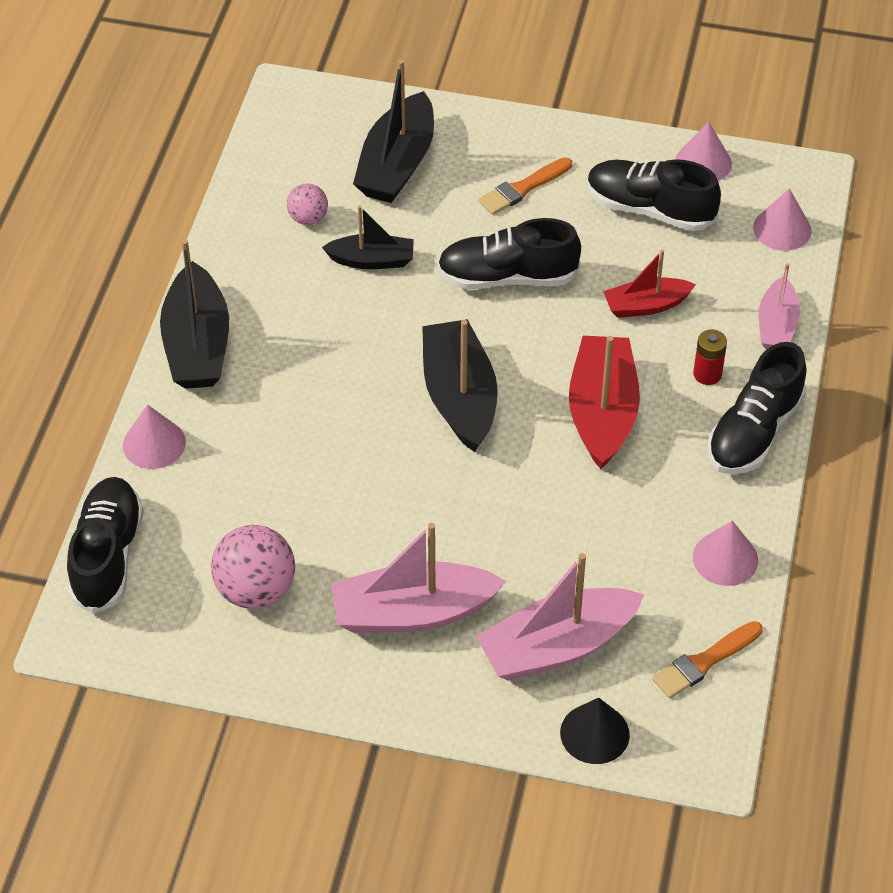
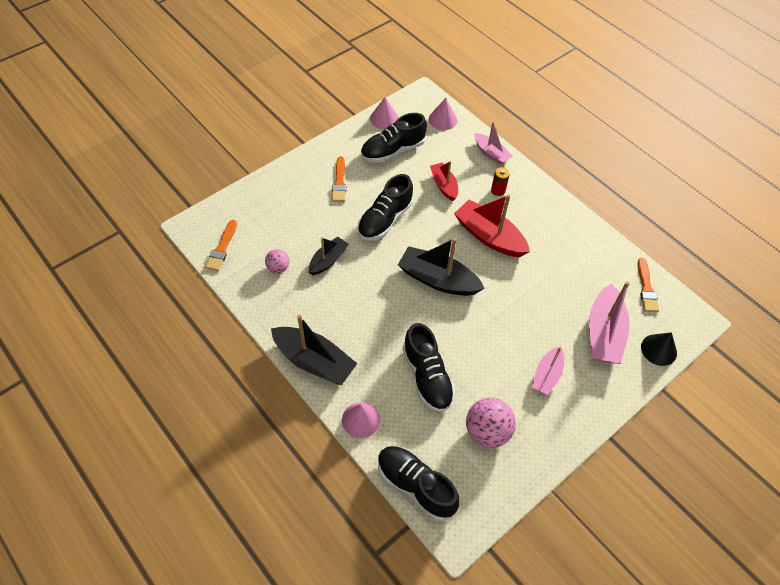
camera: 55 degrees left, 5 degrees up
(283, 144) = (222, 248): none -> orange brush
(397, 164) = (280, 215): black boat -> none
(412, 612) = (547, 375): pink boat -> pink boat, size x0.60
(646, 305) = (444, 185): red boat -> red boat turned 135 degrees clockwise
(725, 558) = (598, 247): pink cone -> none
(754, 432) = (540, 196): black shoe -> black shoe (427, 376)

